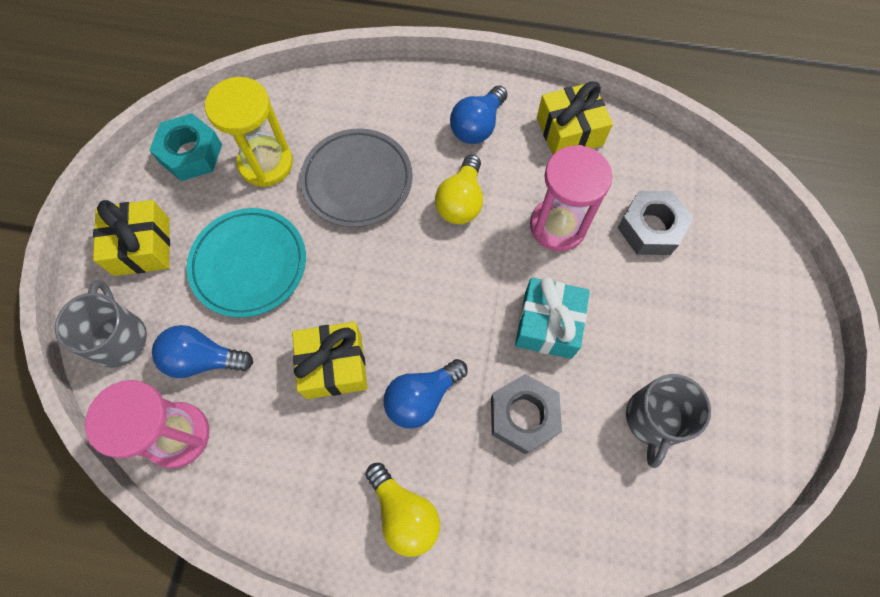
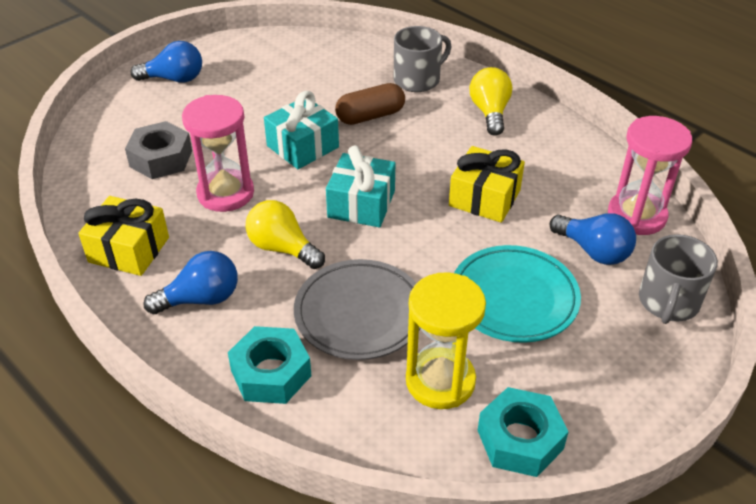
camera: 145 degrees left, 25 degrees down
(142, 246) = (618, 368): yellow gift -> none
(381, 105) = (271, 373): none -> turquoise nut
(422, 397) = (431, 153): blue light bulb -> blue light bulb (174, 79)
(437, 287) = (361, 204): none -> turquoise gift
(461, 201) = (282, 248): yellow light bulb -> yellow light bulb turned 105 degrees counterclockwise
(523, 416) = (370, 116): grey nut -> brown capsule
(654, 419) = (290, 80): grey mug -> grey mug (418, 79)

